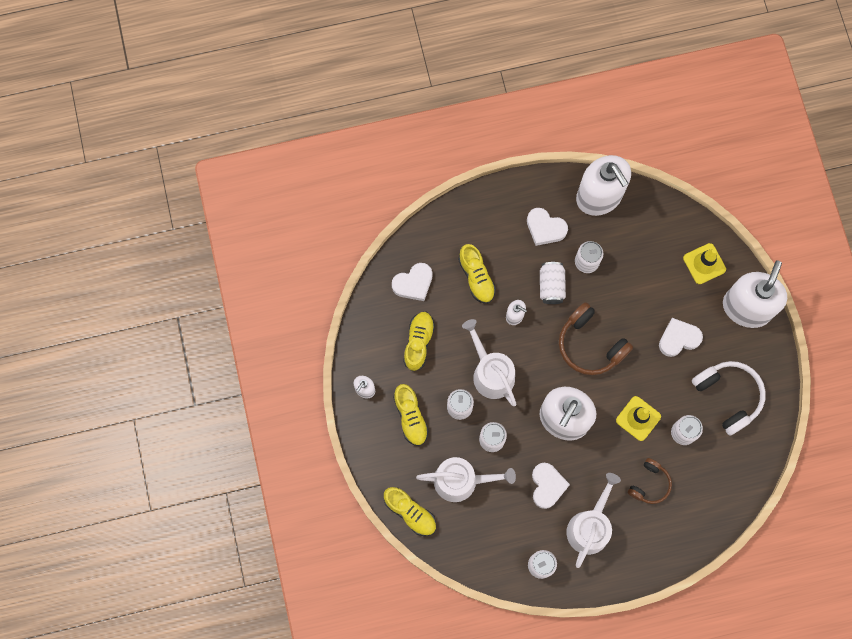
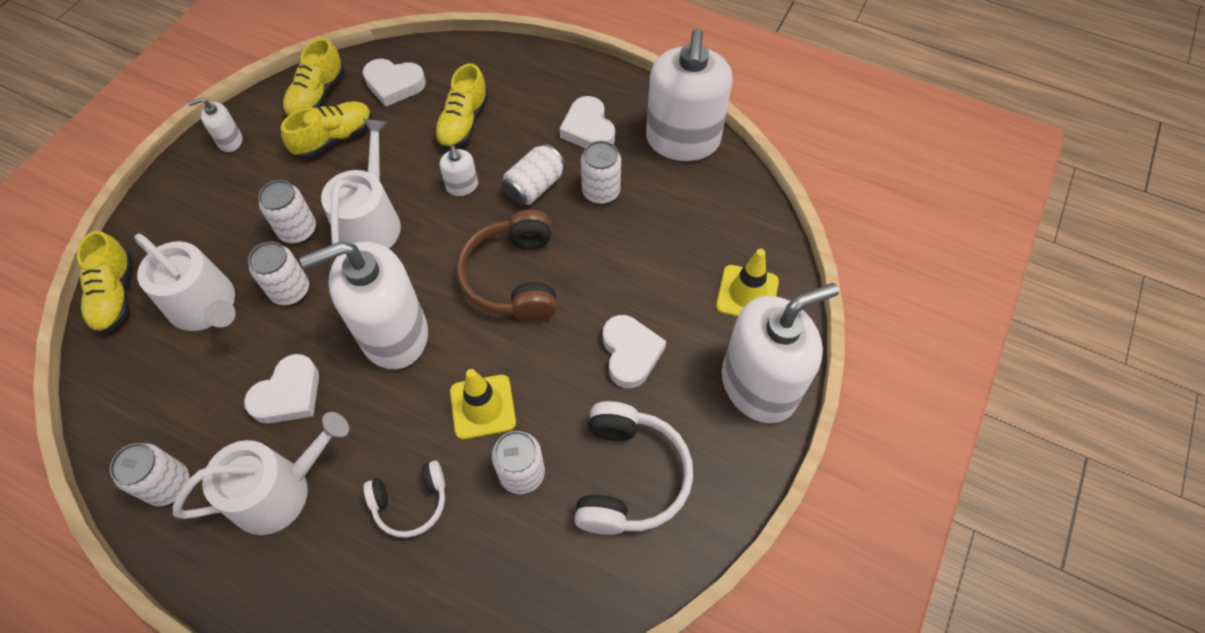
camera: 40 degrees right, 15 degrees down
(410, 417) = (238, 201): yellow shoe -> yellow shoe (317, 96)
(649, 484) = (410, 502): brown headphones -> white headphones
(678, 339) = (630, 353): white heart -> white heart turned 60 degrees clockwise

